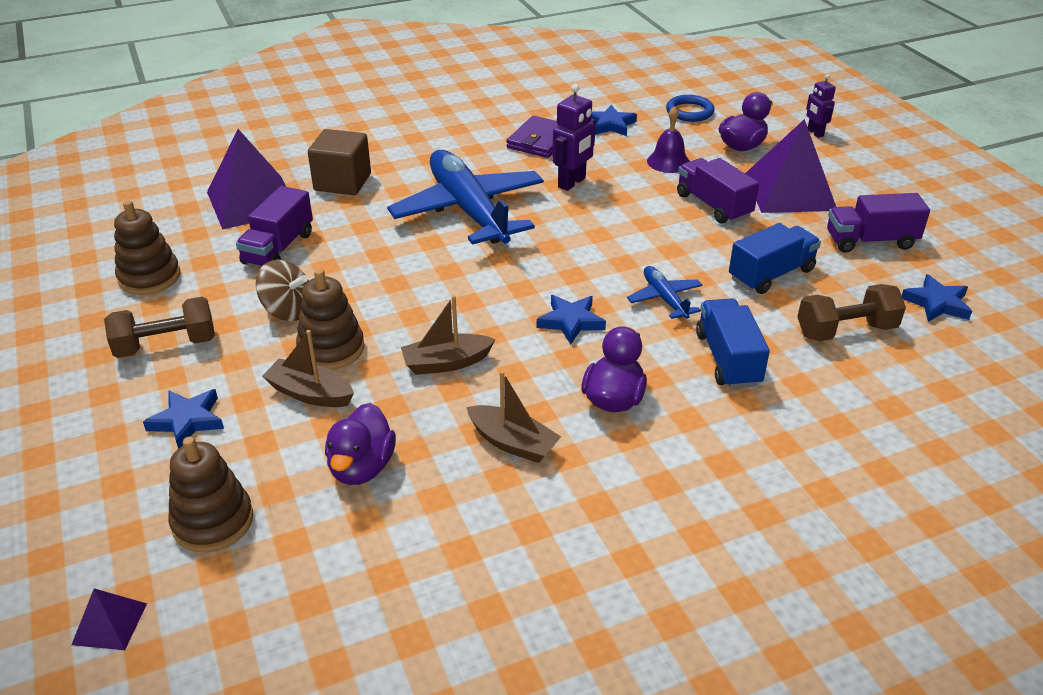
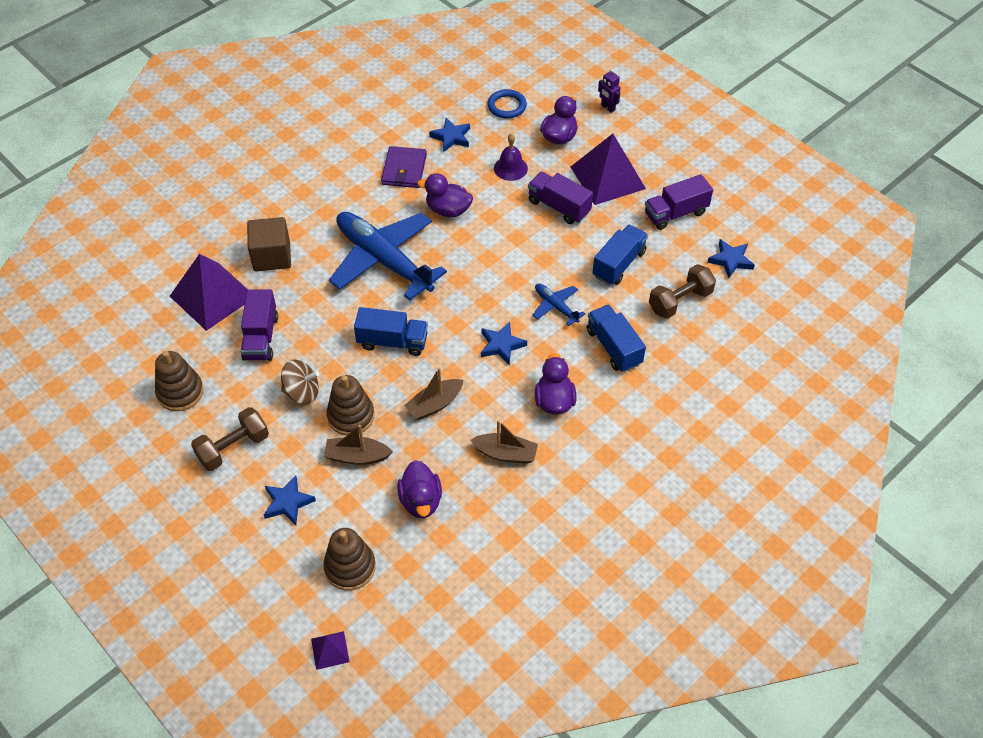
camera: 20 degrees left, 15 degrees up
(432, 287) = (392, 342): none -> blue truck
(572, 183) = (448, 210): purple robot -> purple duck

